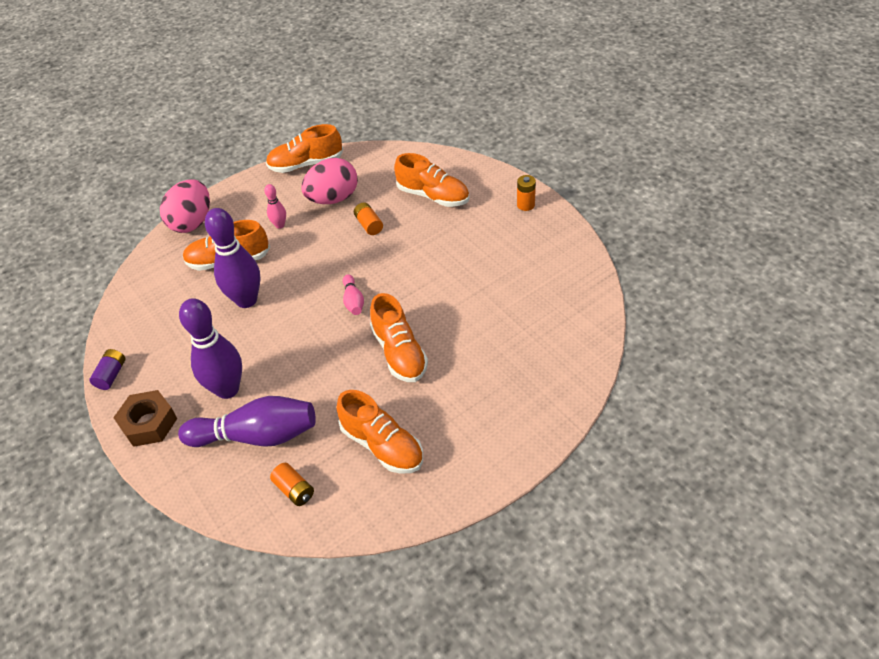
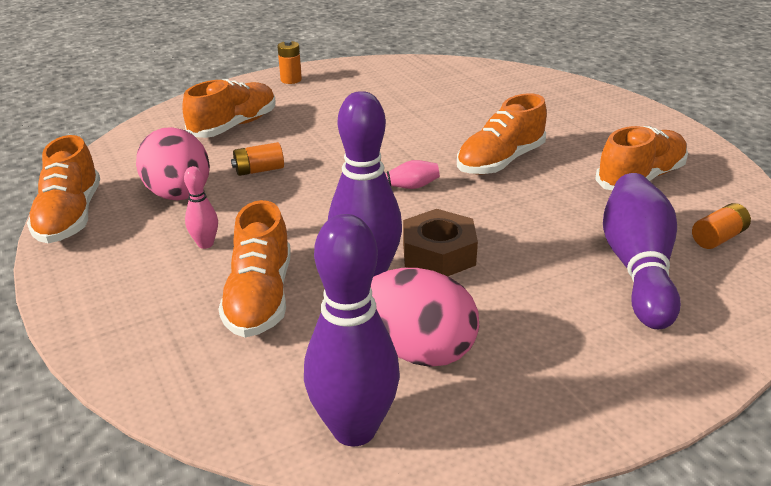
camera: 85 degrees left, 15 degrees down
(111, 375) = (510, 443): purple battery -> none
(149, 423) = (624, 381): brown nut -> brown nut (439, 254)
(192, 222) = (122, 346): pink egg -> pink egg (418, 350)
(227, 389) = (552, 294): purple bowling pin -> purple bowling pin (354, 429)
(399, 352) = (500, 161): orange shoe -> orange shoe turned 150 degrees clockwise

